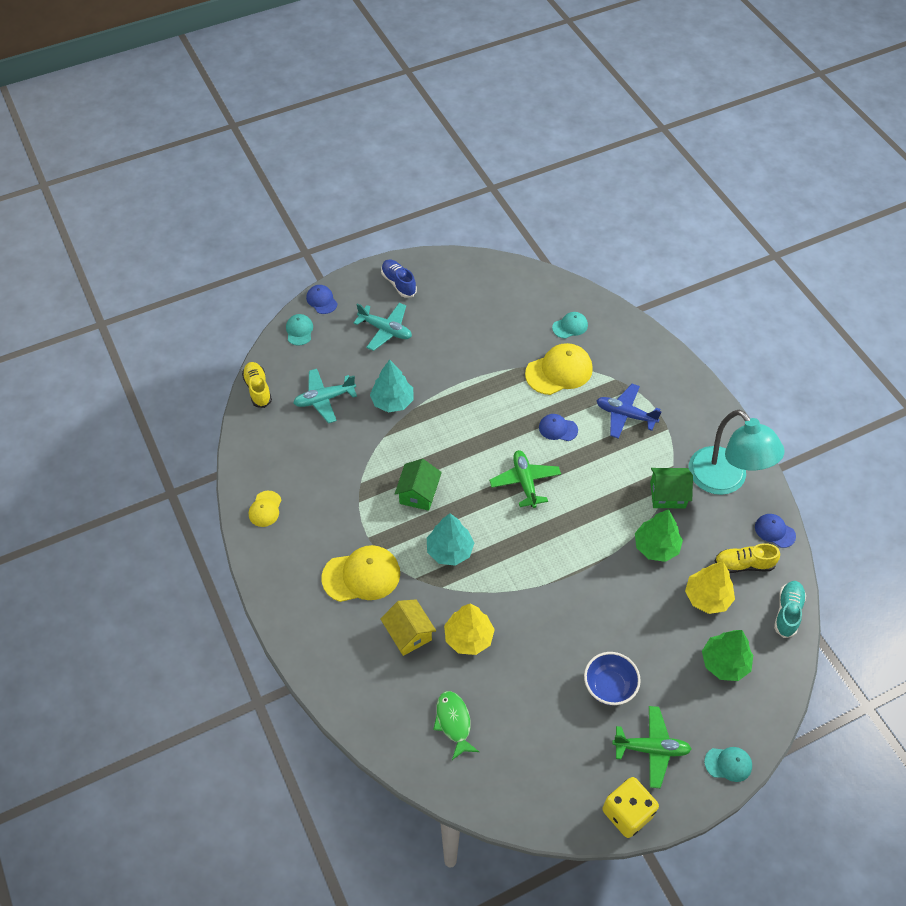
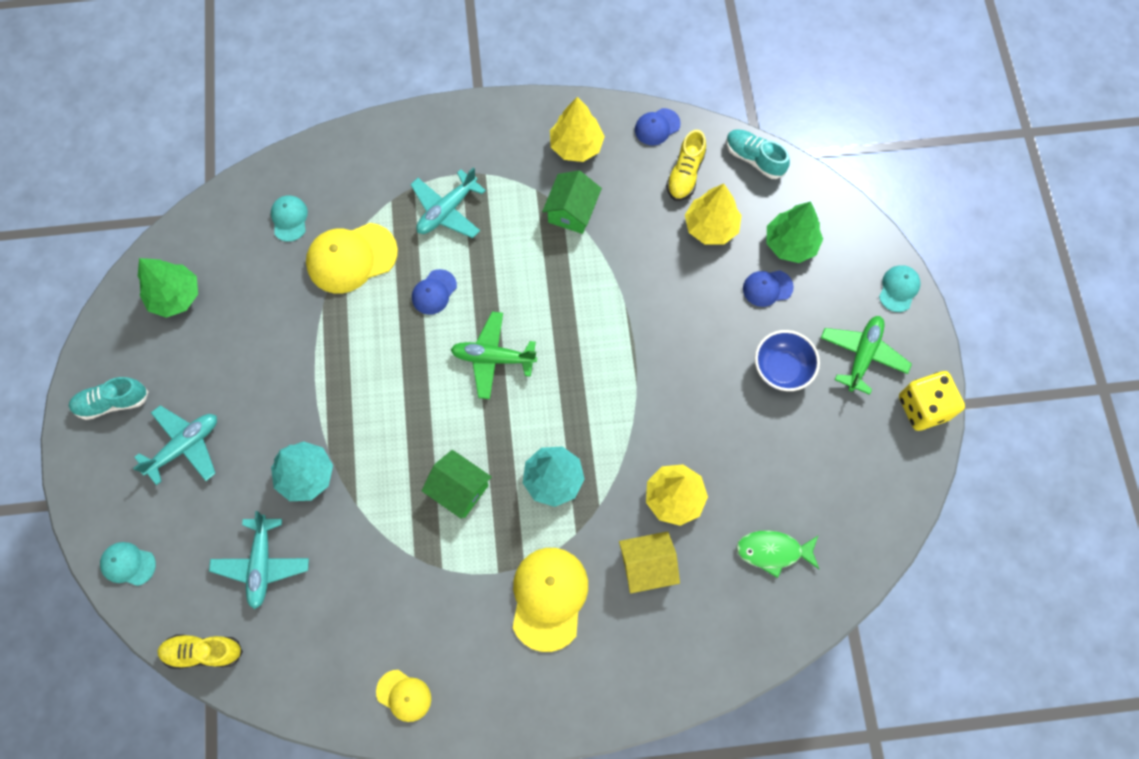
camera: 70 degrees left, 15 degrees up
(321, 300) = (89, 516): blue cap -> blue cap (767, 288)
(398, 283) = (112, 402): blue shoe -> turquoise shoe
(559, 371) = (351, 258): yellow cap -> yellow cap turned 105 degrees counterclockwise
(625, 415) = (447, 210): blue plane -> turquoise plane
(656, 547) = (632, 251): green tree -> green tree (175, 296)
(725, 480) = (576, 146): turquoise lamp -> yellow tree

